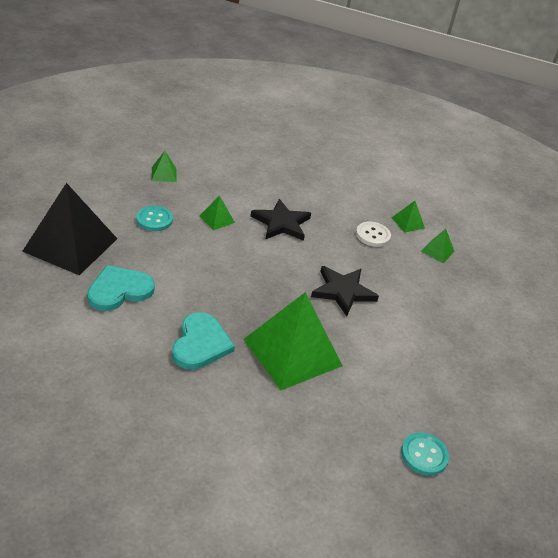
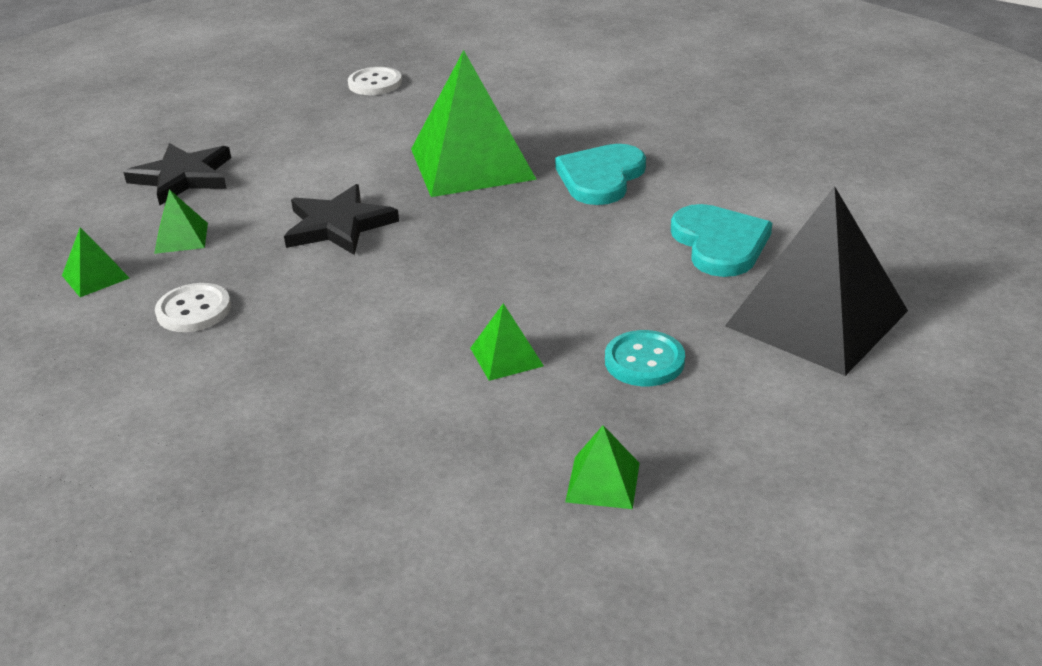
camera: 155 degrees left, 5 degrees down
(119, 290) = (719, 243): turquoise heart -> turquoise heart turned 90 degrees counterclockwise
(281, 223) = (369, 342): black star -> black star (183, 177)
(408, 223) = (89, 332): green pyramid -> green pyramid (181, 238)
(424, 455) = (375, 83): turquoise button -> white button

